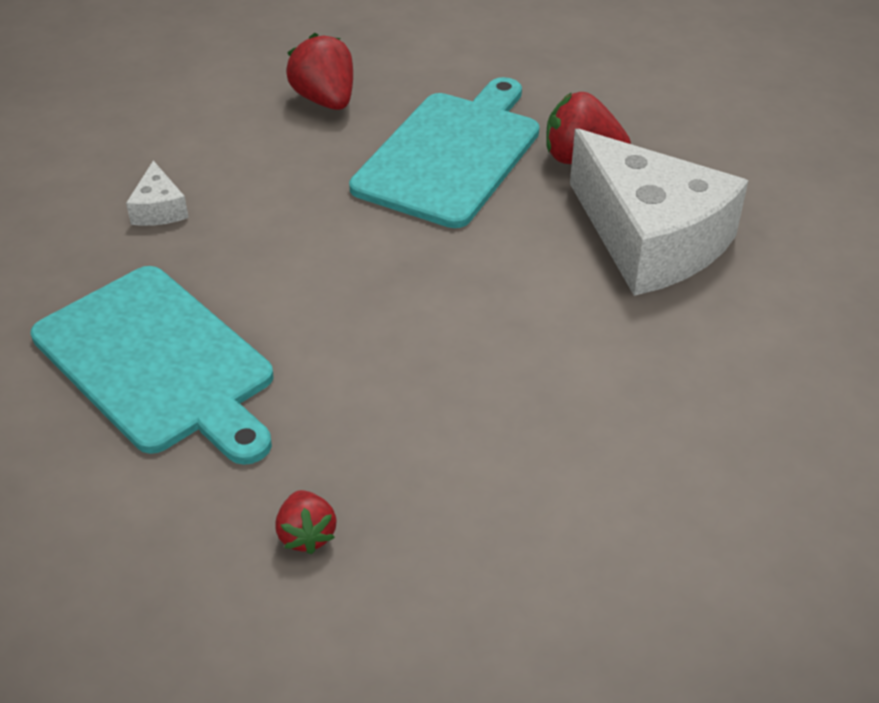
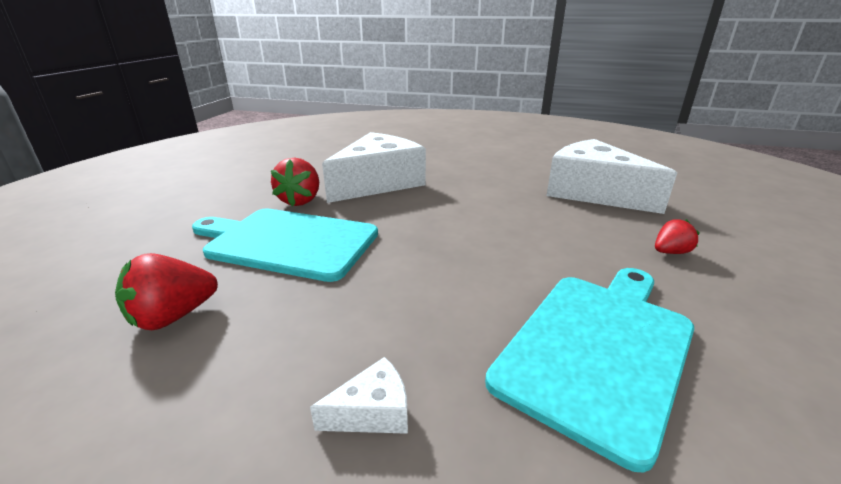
camera: 100 degrees left, 15 degrees down
(567, 538) = (593, 192): none -> white cheese

